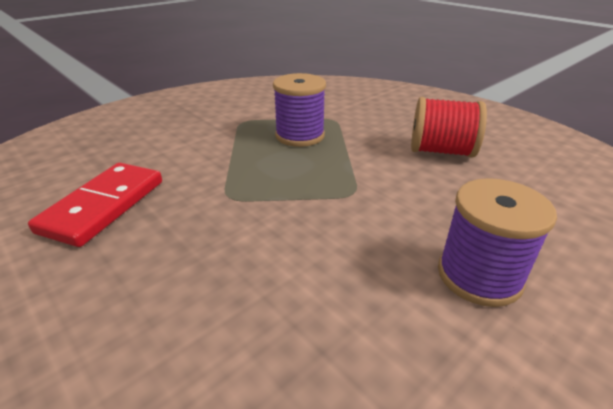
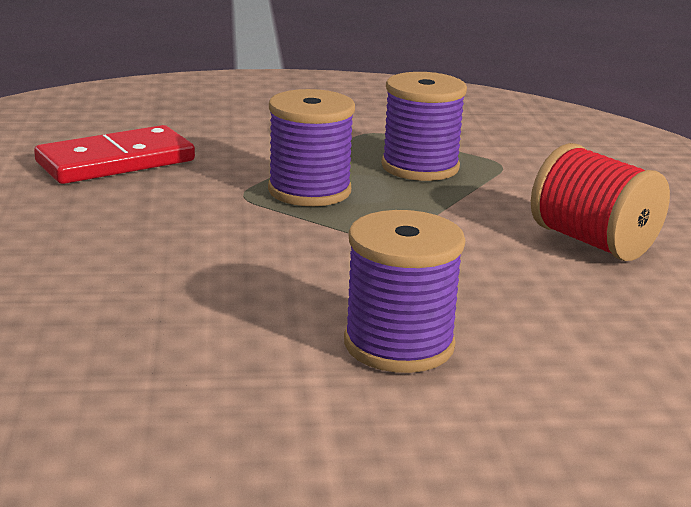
camera: 35 degrees right, 10 degrees down
(265, 176) = (309, 191): none -> purple spool

